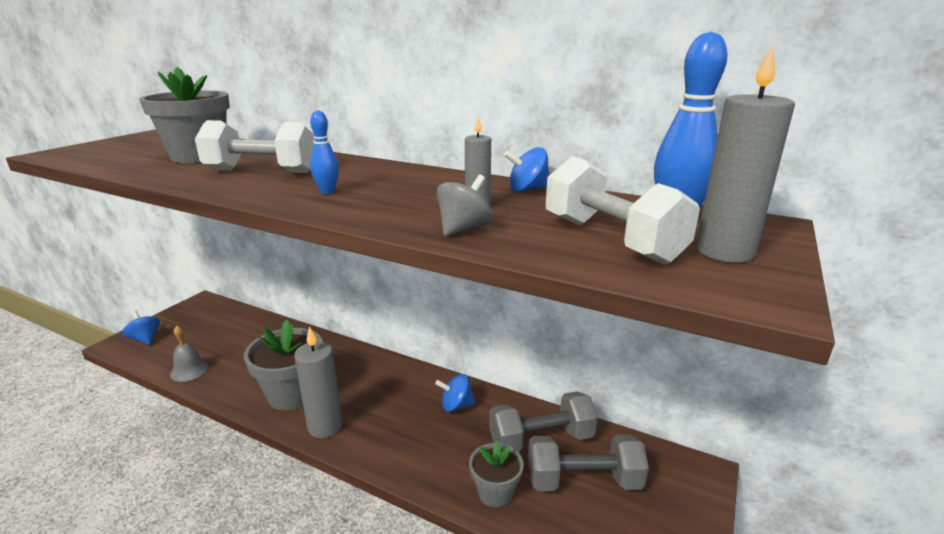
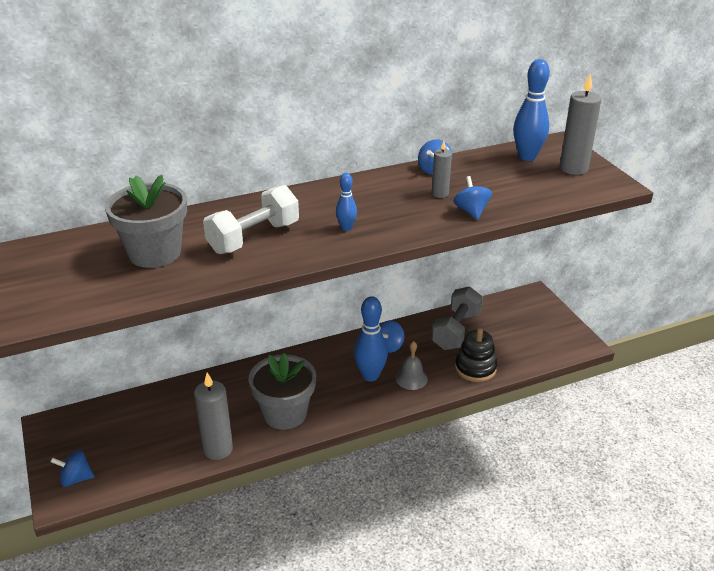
camera: 50 degrees left, 10 degrees up
(189, 370) = (176, 461): grey bell -> grey bell (411, 378)
(325, 426) = (342, 411): grey candle -> grey candle (218, 449)
(397, 417) = (370, 376): none -> blue bowling pin
(463, 229) = (471, 211): grey spinning top -> blue spinning top
(495, 492) = (475, 368): grey flower pot -> black stacking toy
(583, 481) = (500, 334): grey dumbbell -> none
(610, 240) = (531, 184): white dumbbell -> none

